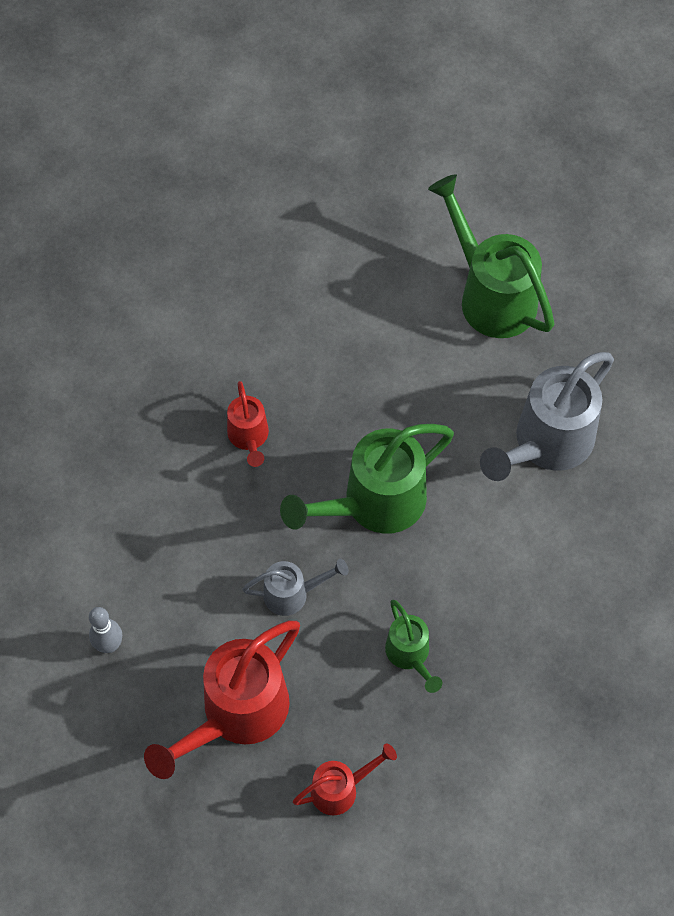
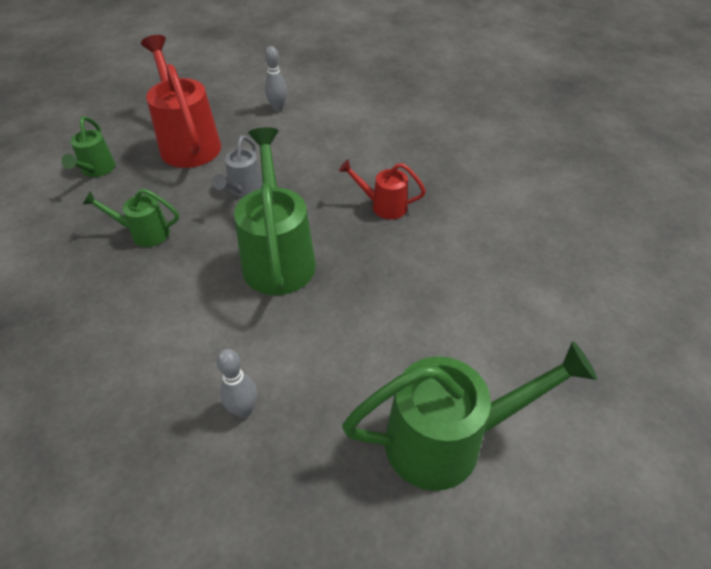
camera: 115 degrees right, 15 degrees down
(340, 789) = (96, 170): red watering can -> green watering can
(546, 444) = (243, 410): grey watering can -> grey bowling pin

